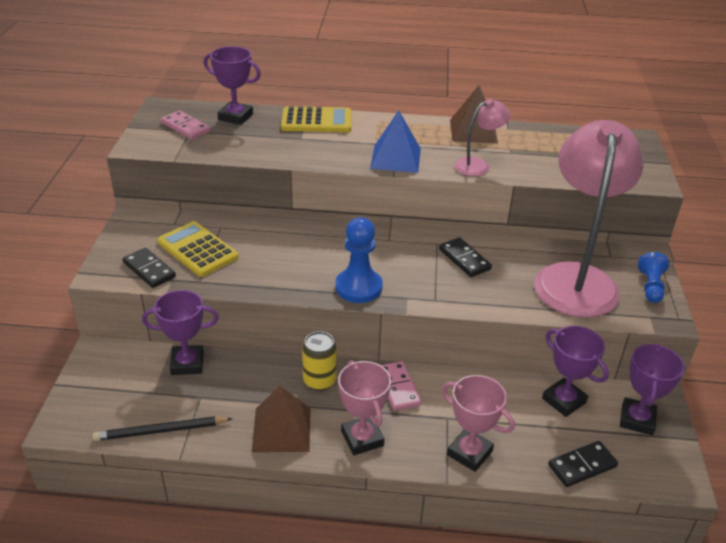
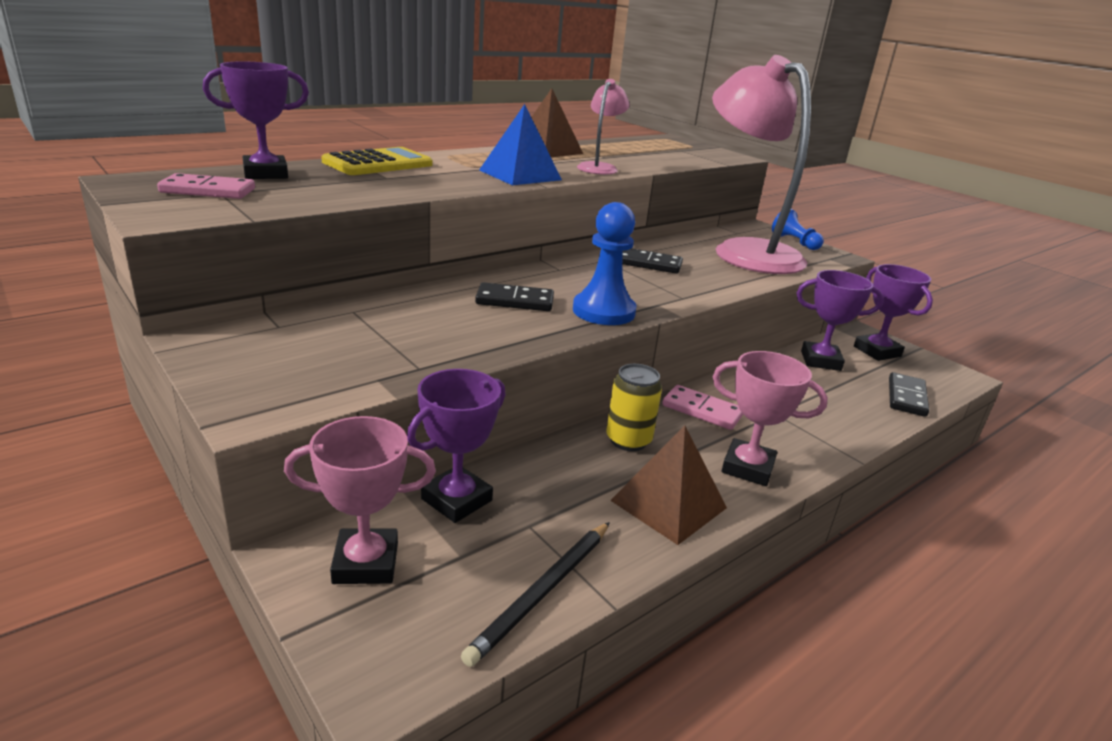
camera: 45 degrees left, 10 degrees down
(149, 270) = (326, 381): black domino -> black domino (515, 301)
(197, 250) = (361, 340): yellow calculator -> none
(469, 453) = (835, 430): pink trophy -> pink trophy (366, 563)

